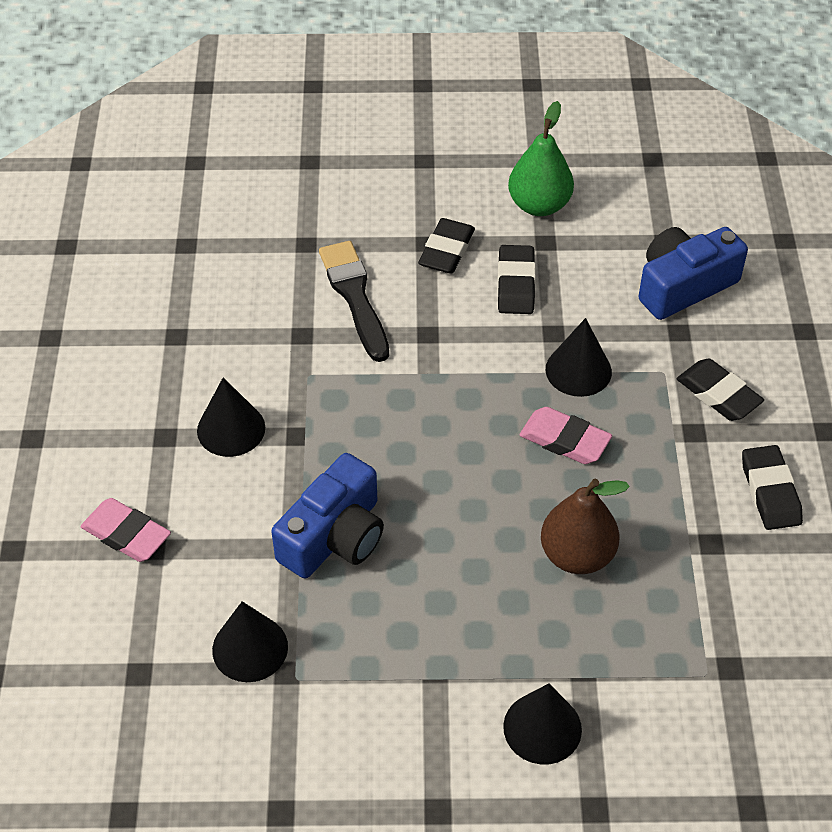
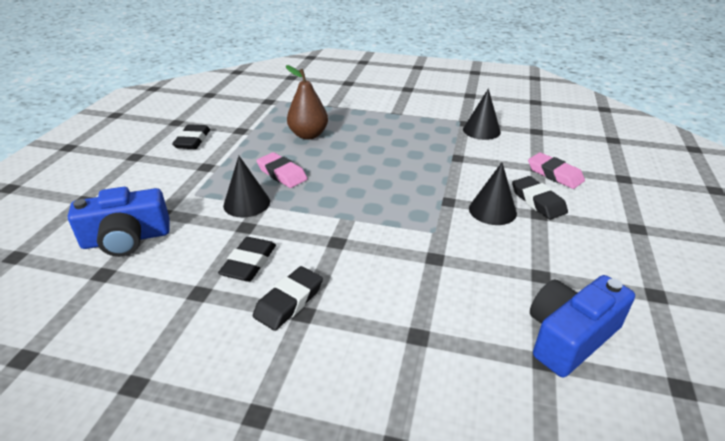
camera: 165 degrees left, 15 degrees down
(334, 536) = (432, 157): blue camera -> blue camera (569, 336)
(355, 296) = (384, 278): black brush -> none
(539, 205) = (176, 329): green pear -> none
(542, 728) = (357, 98): black cone -> none
(718, 394) = (173, 179): black eraser -> black eraser (538, 201)

